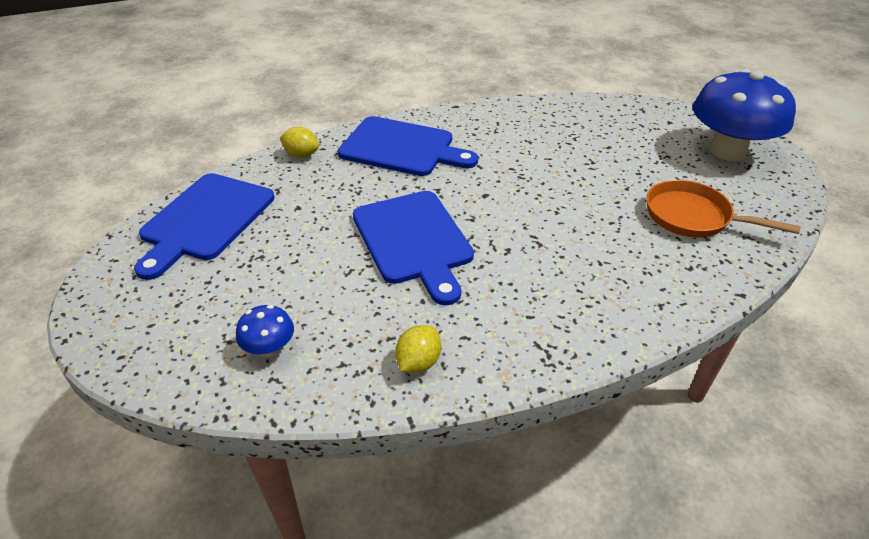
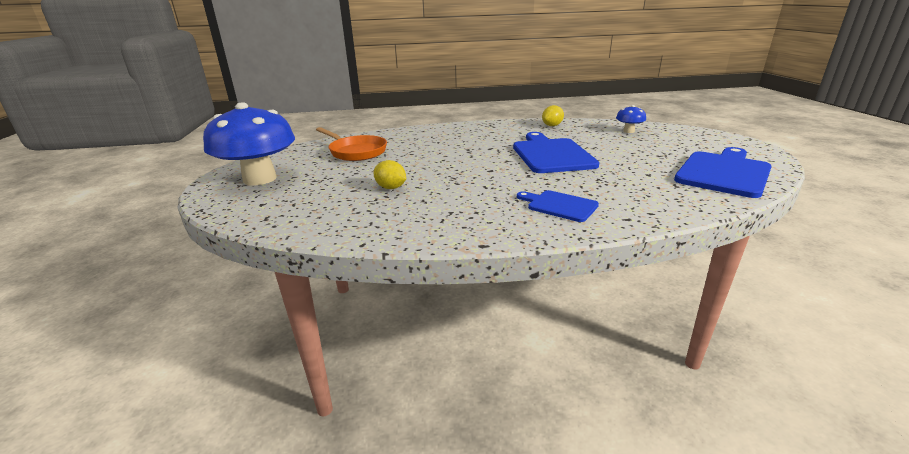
camera: 165 degrees left, 15 degrees down
(301, 155) = (671, 209): yellow lemon -> yellow lemon (391, 188)
(402, 148) = (559, 205): blue cutting board -> blue cutting board, size x0.55

